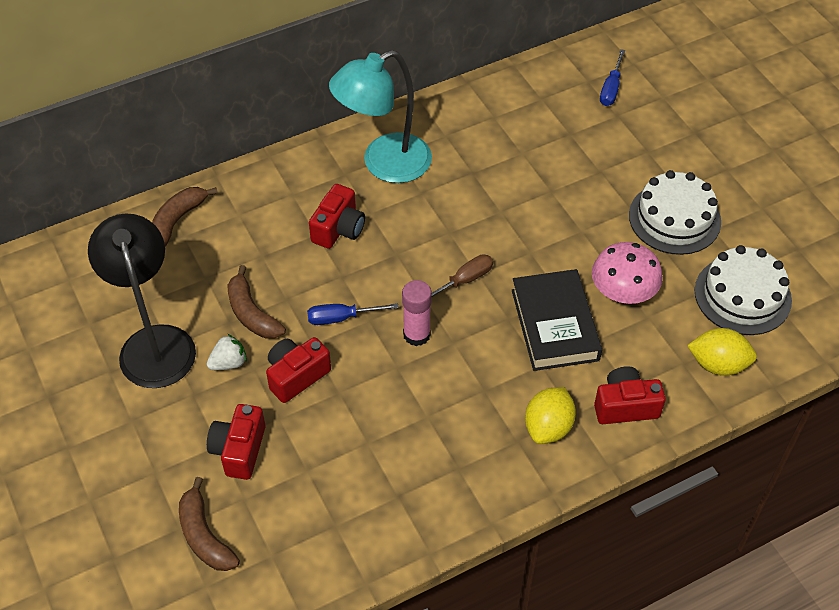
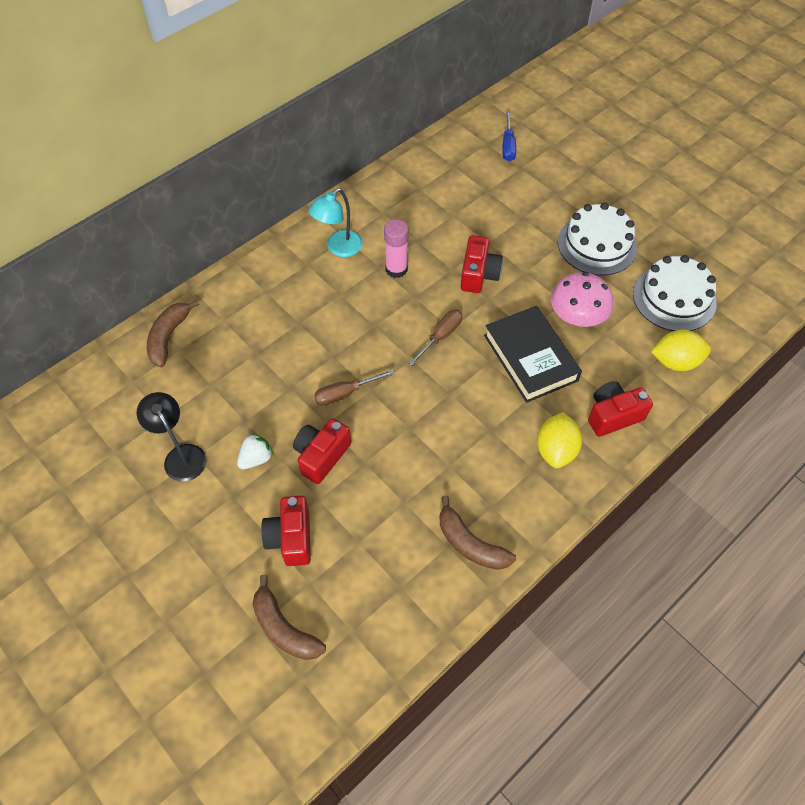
camera: 15 degrees left, 5 degrees up
(154, 343) = (181, 455): black lamp -> black lamp, size x0.59
(252, 313) = (263, 408): brown banana -> brown banana (470, 543)
(338, 229) = (317, 313): red camera -> red camera (478, 274)
(341, 318) = (345, 393): blue screwdriver -> brown screwdriver
(384, 164) = (338, 248): turquoise lamp -> turquoise lamp, size x0.59
(416, 334) = (416, 393): pink glue stick -> pink glue stick (396, 269)

